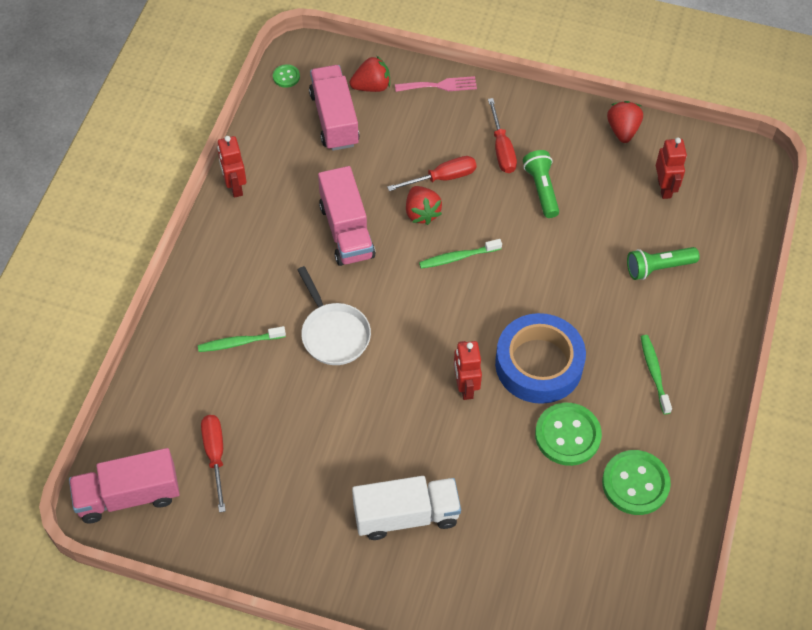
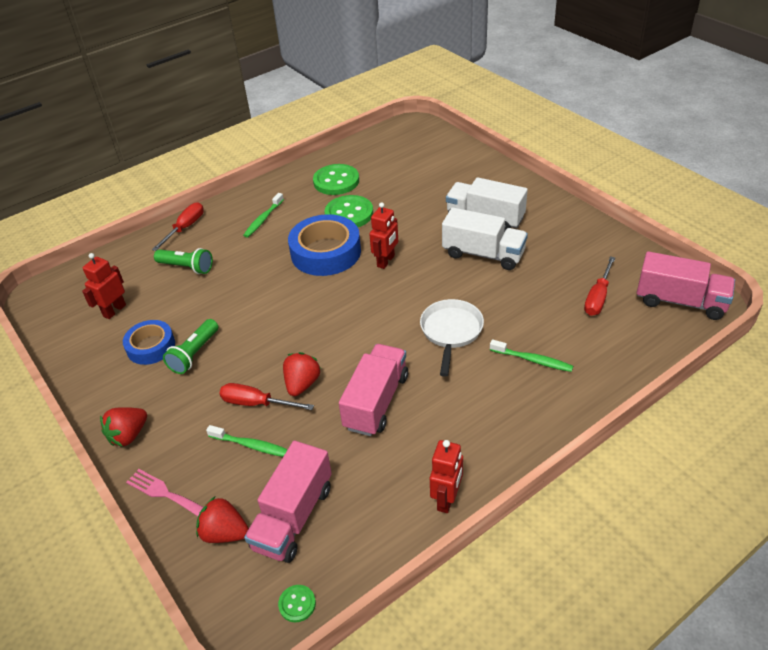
camera: 140 degrees left, 15 degrees down
(370, 454) = (483, 254): none -> white truck
(458, 257) = (309, 338): green toothbrush -> green toothbrush (252, 446)
(502, 149) = (184, 401): red screwdriver -> red screwdriver (185, 228)
(587, 175) = (151, 346): none -> blue tape
(622, 130) = (82, 365): red strawberry -> red strawberry (128, 435)

